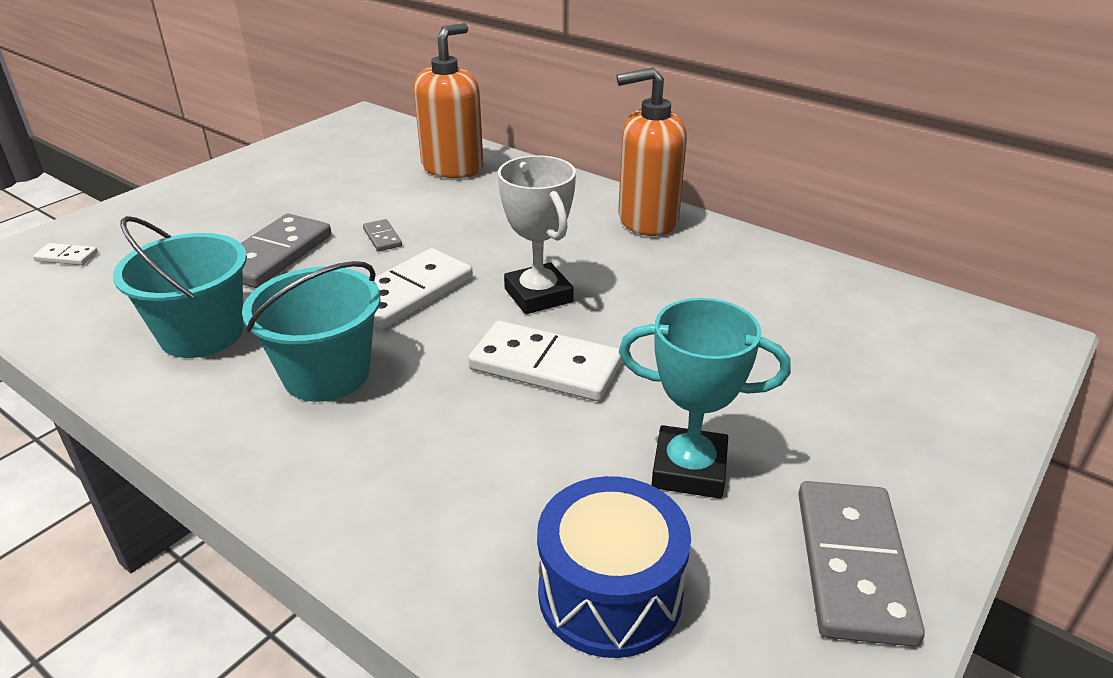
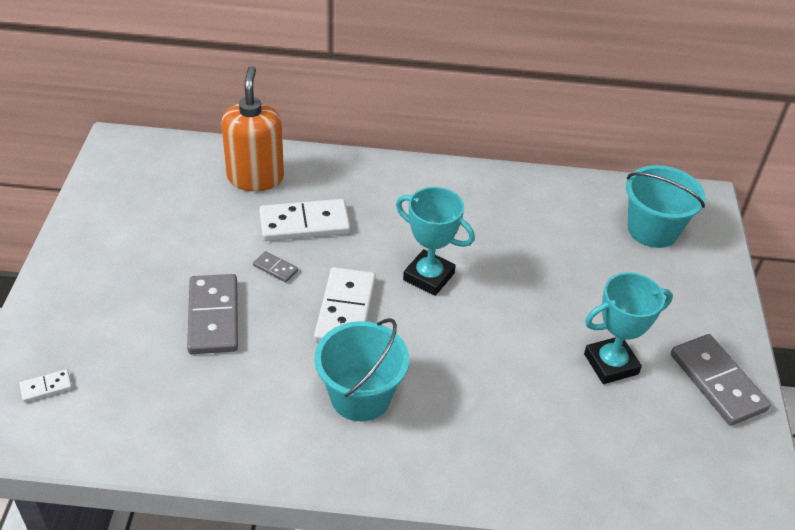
camera: 35 degrees left, 10 degrees up
(202, 334) = (242, 404): turquoise bucket -> turquoise bucket (652, 229)
(538, 295) = (428, 276): white trophy -> turquoise trophy
(546, 366) = (482, 330): white domino -> white domino (304, 223)
(610, 593) = (631, 452): blue drum -> none
(647, 220) = (439, 182): orange soap dispenser -> none

